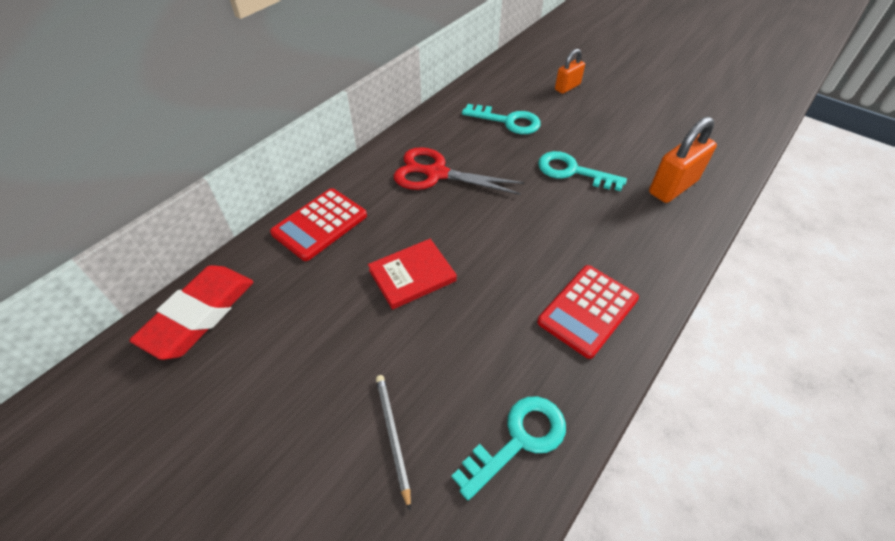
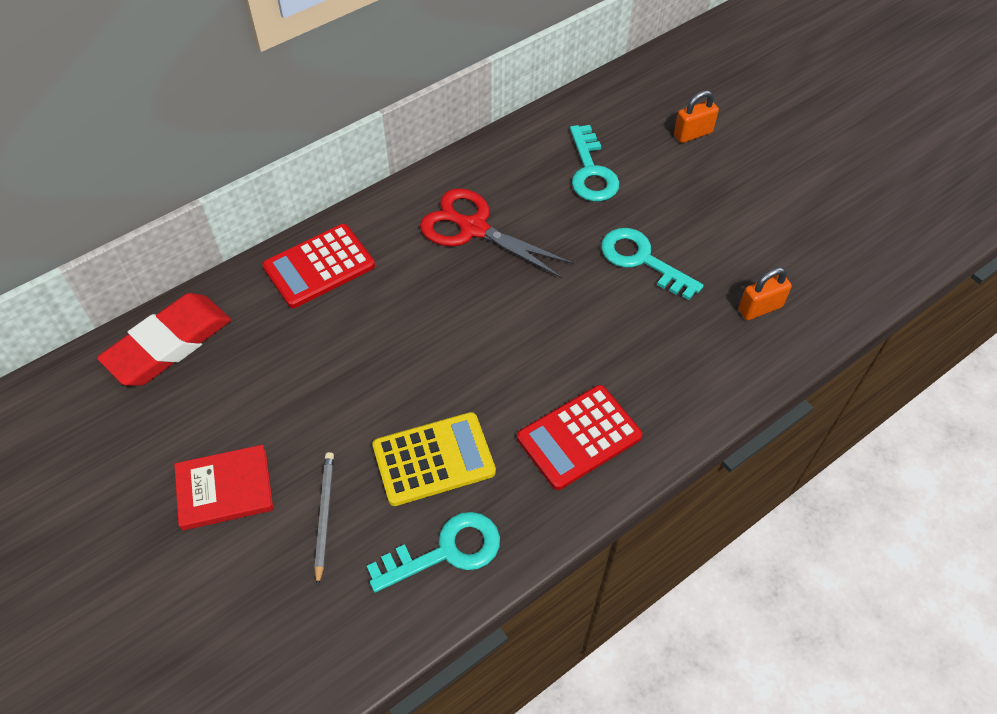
camera: 15 degrees right, 5 degrees up
(412, 275) = (401, 351): red book -> red book (225, 489)
(474, 358) = (433, 459): none -> yellow calculator
(508, 121) = (591, 171): turquoise key -> turquoise key turned 45 degrees clockwise
(673, 187) = (760, 308): orange padlock -> orange padlock, size x0.61

